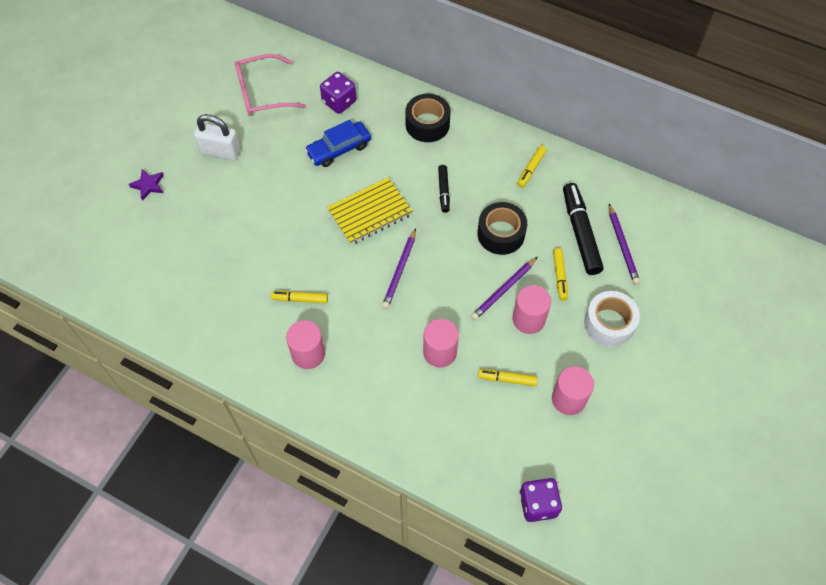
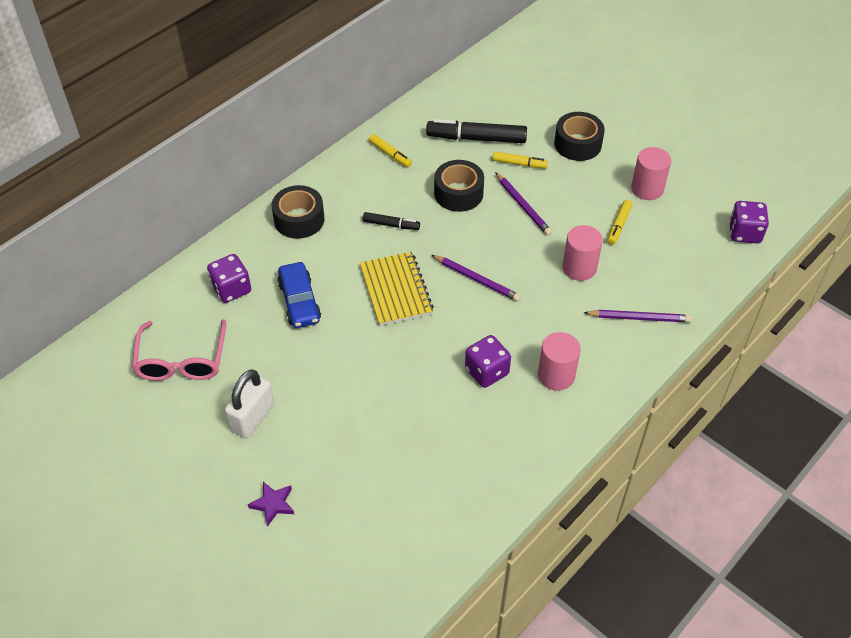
camera: 75 degrees left, 10 degrees down
(300, 299) = (486, 371): yellow marker -> purple dice
(528, 319) = (559, 196): pink cylinder -> none
(609, 323) = (577, 144): white tape -> black tape
(622, 246) = (500, 115): purple pencil -> purple pencil (639, 318)

